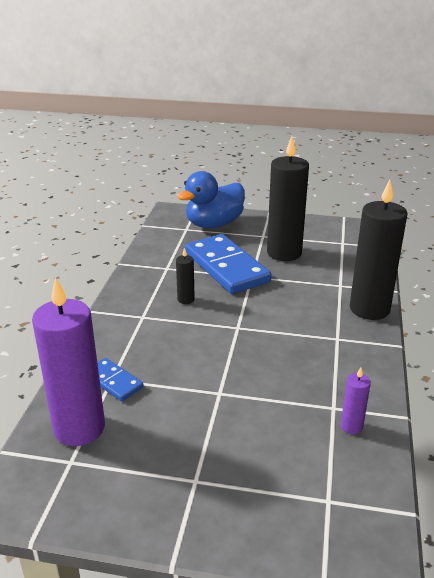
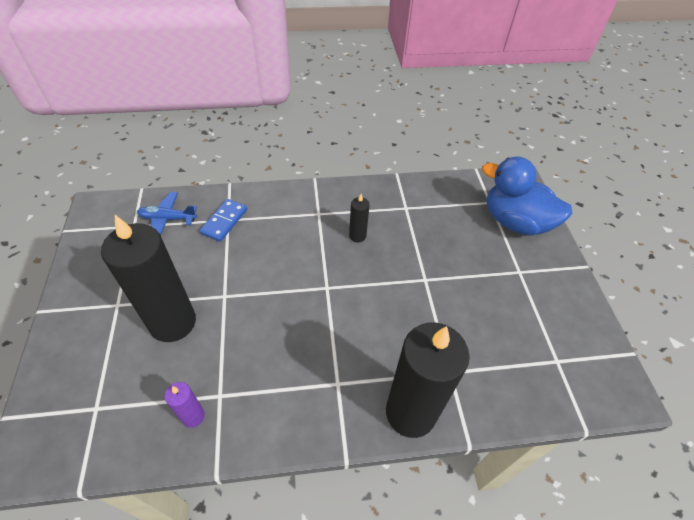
camera: 70 degrees right, 20 degrees up
(79, 428) = (168, 219): purple candle -> blue plane
(226, 267) = (431, 253): blue domino -> none
(284, 253) = (492, 300): black candle -> black candle (173, 322)

